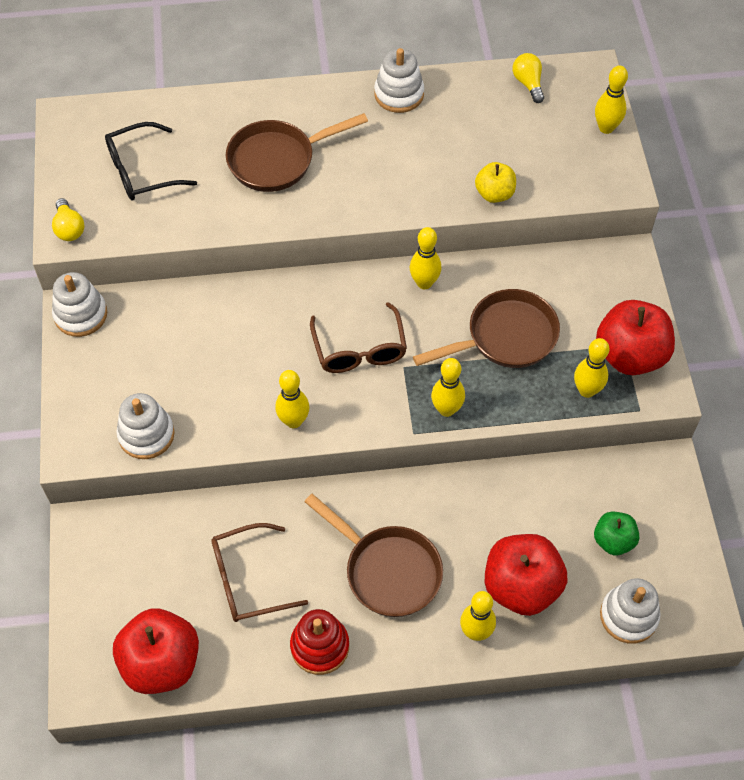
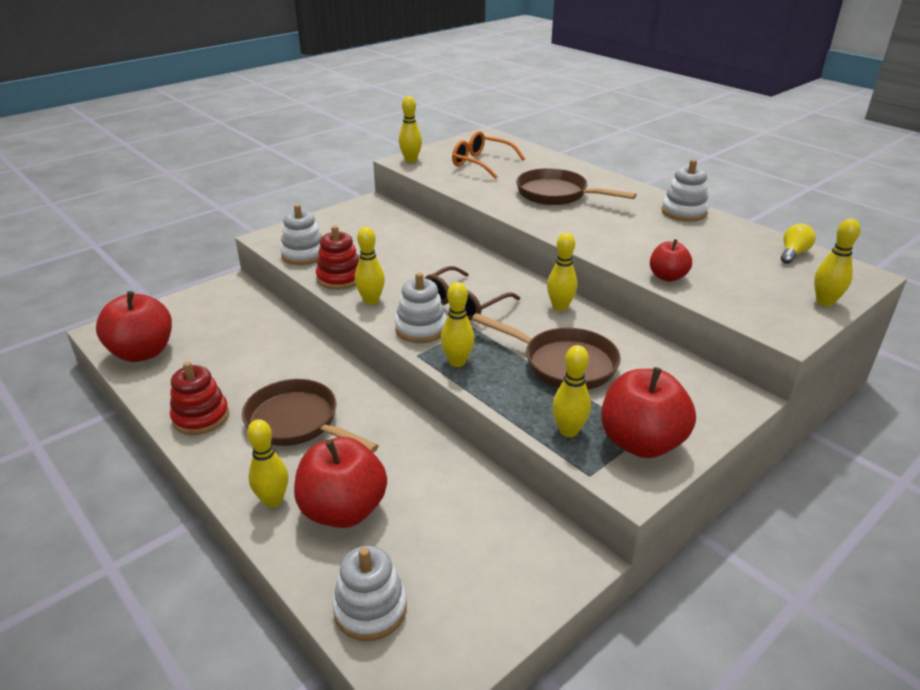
camera: 55 degrees right, 25 degrees down
(69, 228) = (411, 160): yellow light bulb -> yellow bowling pin
(81, 315) = (370, 205): white stacking toy -> white stacking toy (421, 329)
(142, 171) = (481, 163): black glasses -> orange glasses
(226, 425) = (340, 278): none -> red stacking toy
(248, 579) = (238, 361): brown glasses -> none
(387, 570) = (298, 423): brown pan -> brown pan turned 120 degrees clockwise
(494, 194) = (667, 277): yellow apple -> red apple
(613, 541) = (449, 555): green apple -> none

